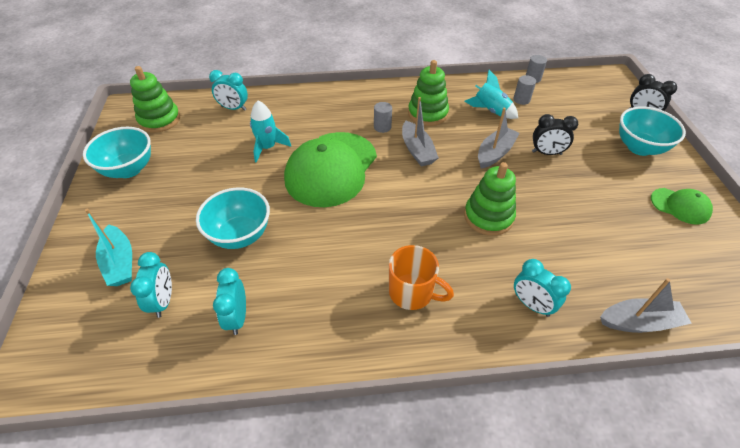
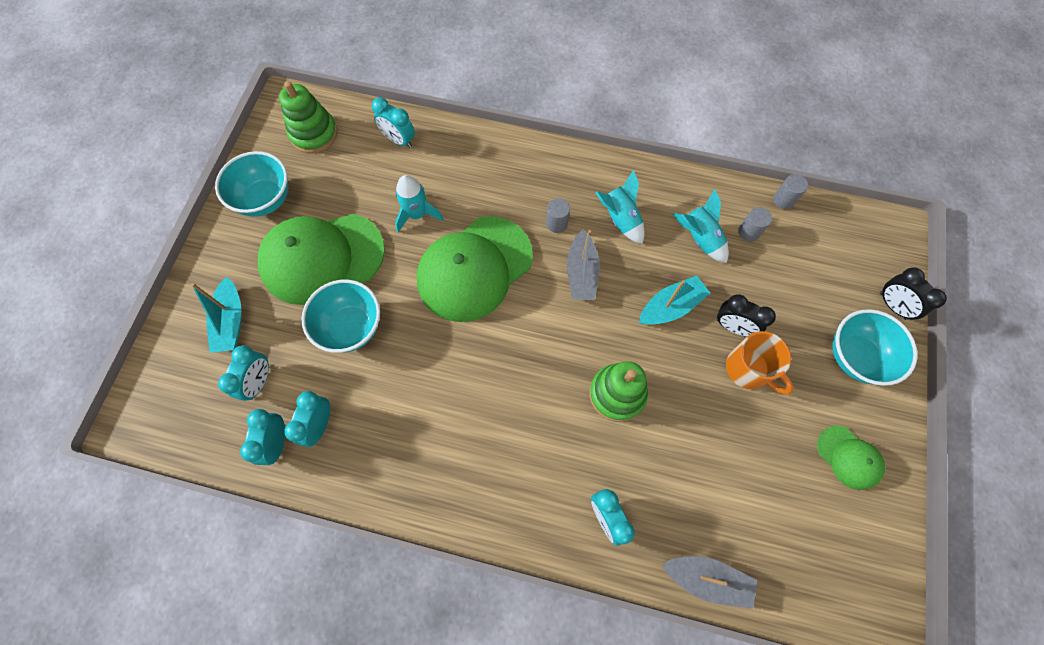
camera: 20 degrees right, 20 degrees up
(195, 195) = (322, 258): none -> green cap
(199, 345) = (277, 442): none -> turquoise clock
(412, 292) = (493, 458): orange mug -> orange mug (748, 369)
(427, 113) = (620, 219): green stacking toy -> turquoise rocket
(495, 153) = (670, 307): grey boat -> turquoise boat

